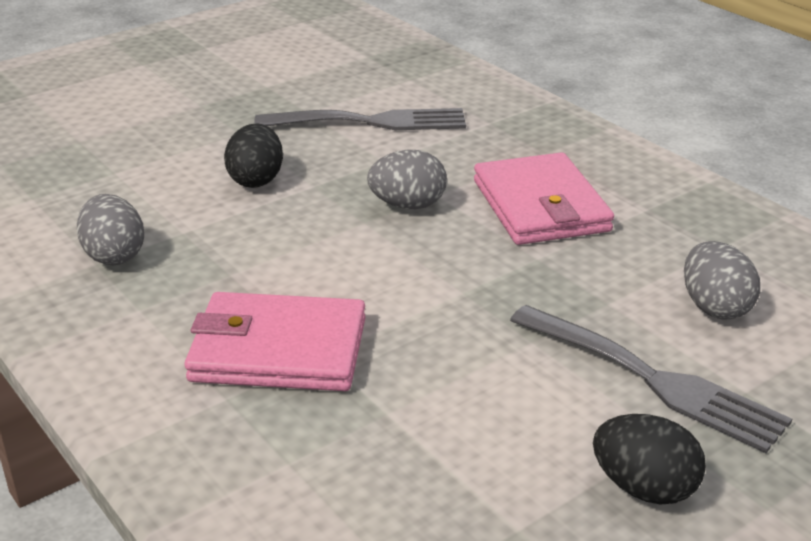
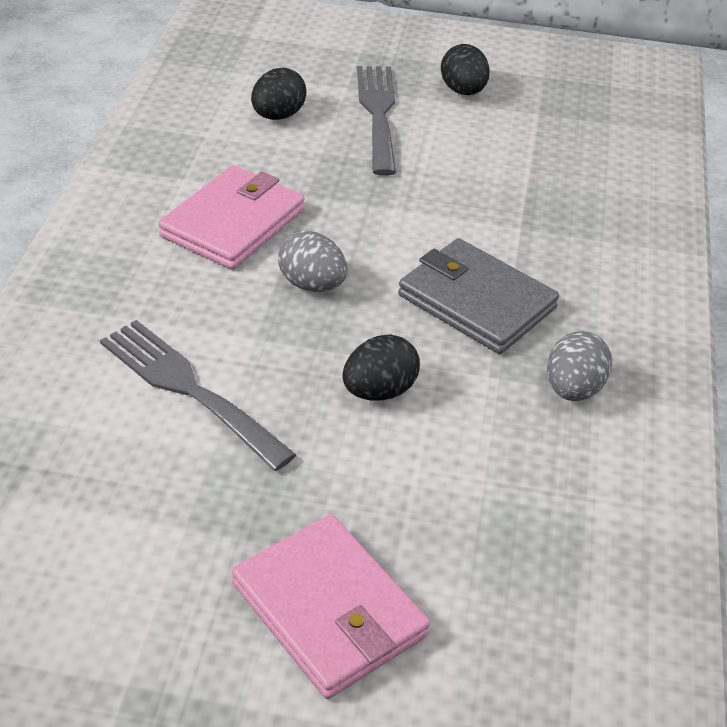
camera: 135 degrees left, 10 degrees up
(270, 268) = (476, 301): none -> grey wallet
(278, 349) = (541, 246): pink wallet -> pink wallet (329, 610)
(715, 307) = (278, 116): grey egg -> black egg

